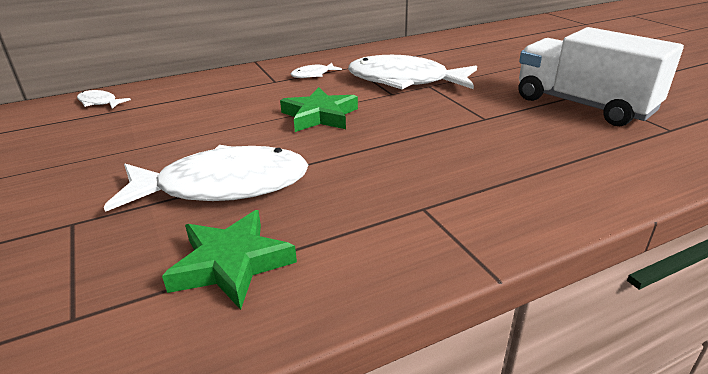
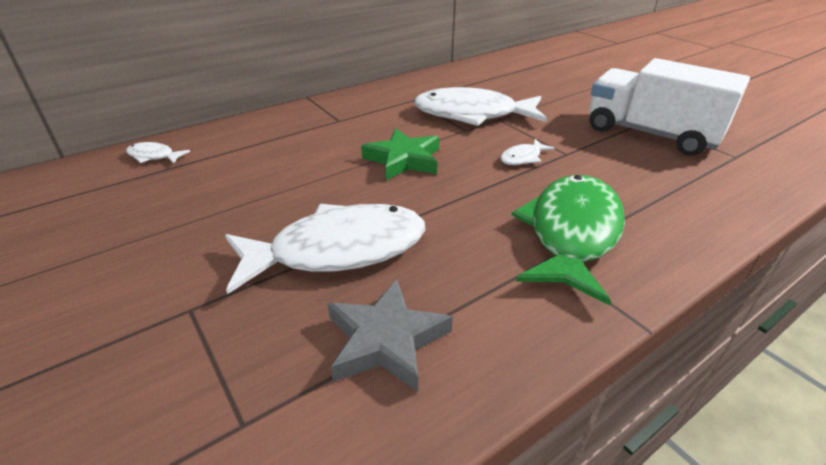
camera: 10 degrees left, 5 degrees up
(231, 264) = (386, 340): green star -> grey star
(313, 75) = (376, 111): white fish -> white fish (523, 158)
(457, 188) = (571, 233): none -> green fish

